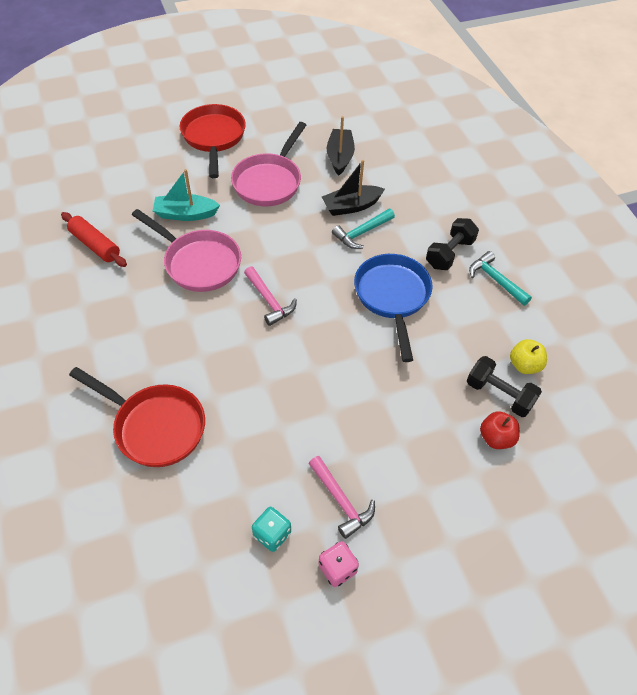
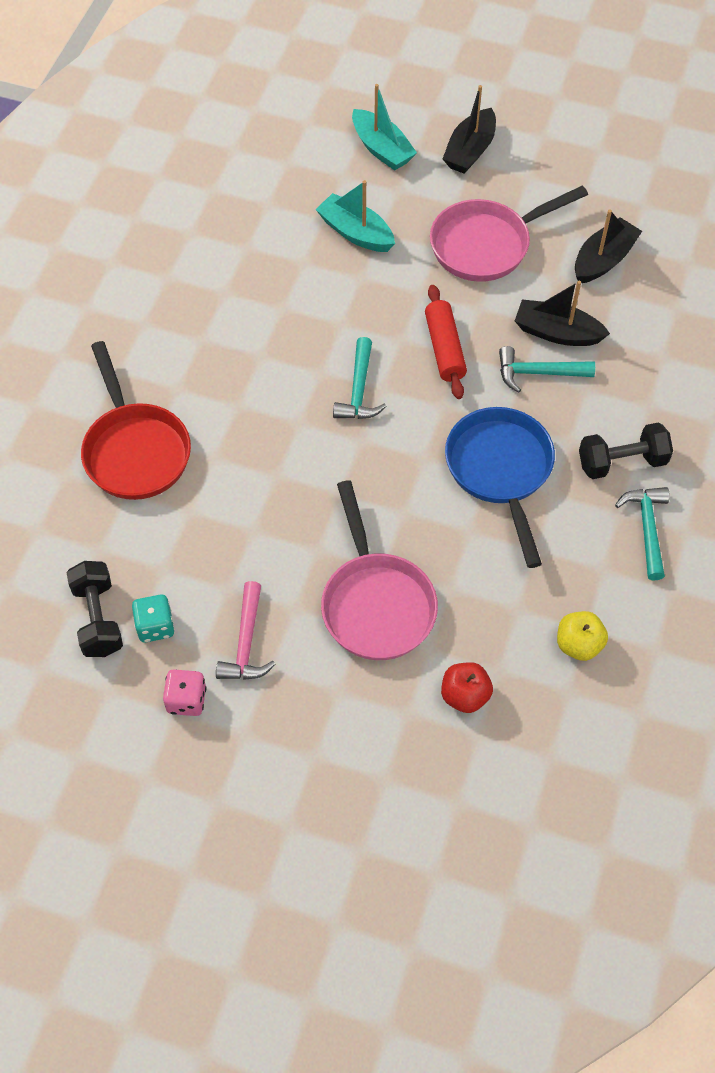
camera: 40 degrees right, 5 degrees up
(95, 245) = (231, 216): red rolling pin -> red rolling pin (445, 348)
(160, 161) = (381, 149): none -> turquoise boat
(198, 263) = (321, 300): pink pan -> pink pan (376, 603)
(213, 138) = (470, 151): red pan -> black boat
(269, 301) = (359, 390): pink hammer -> turquoise hammer
(392, 297) = (500, 471): blue pan -> blue pan turned 45 degrees counterclockwise
(499, 394) = (515, 655): black dumbbell -> black dumbbell (98, 618)

